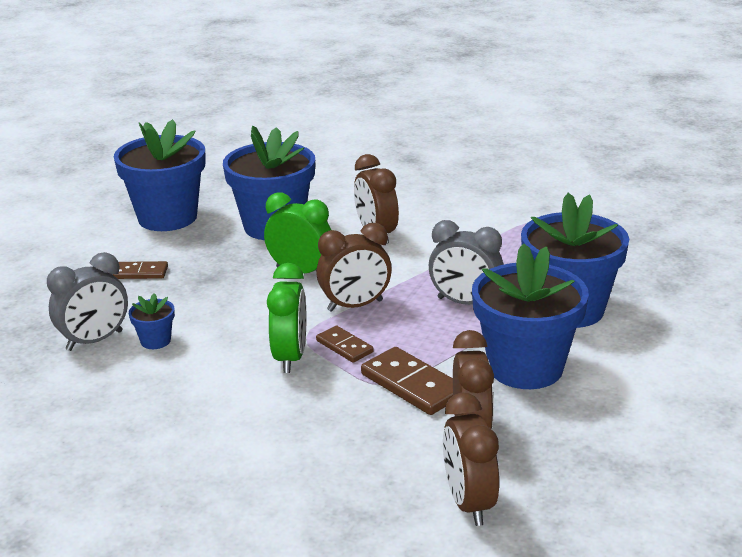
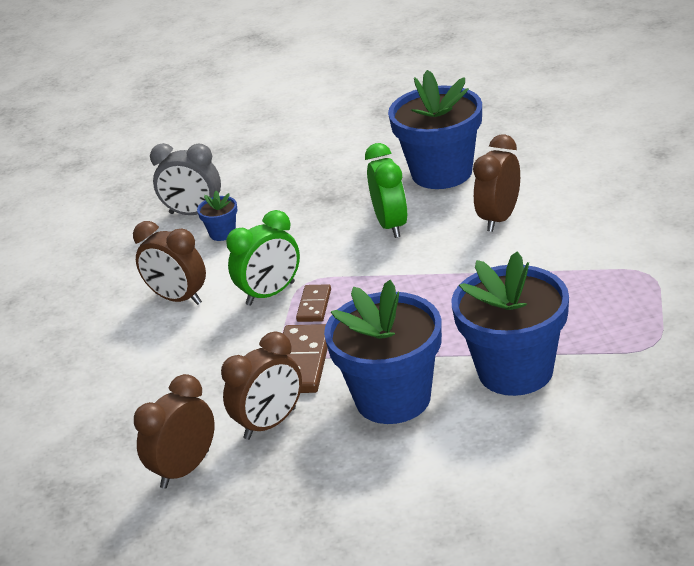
camera: 55 degrees right, 5 degrees up
(141, 272) = (298, 171): brown domino -> none
(167, 217) = (387, 129): blue flower pot -> none
(355, 306) = (376, 276): brown clock -> brown clock (178, 299)
(465, 303) = (451, 318): grey clock -> none

